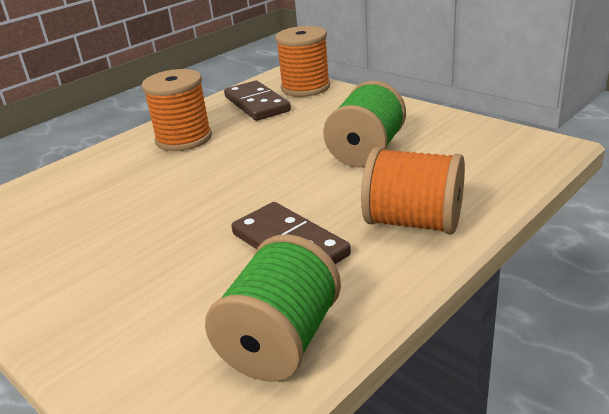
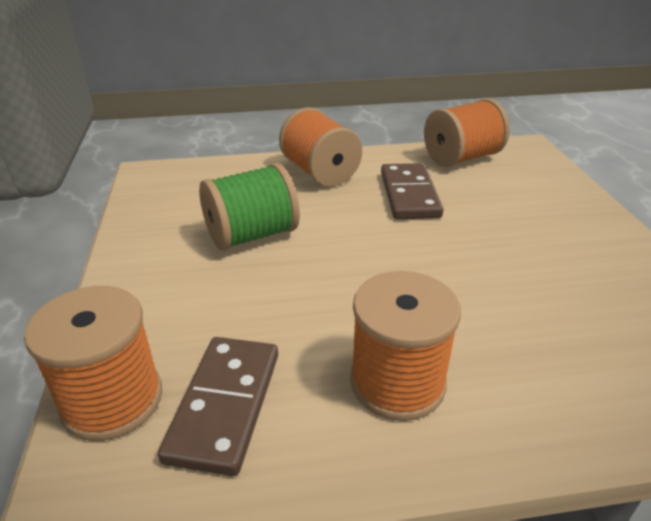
camera: 145 degrees left, 5 degrees up
(281, 342) = (461, 158): green spool -> orange spool

